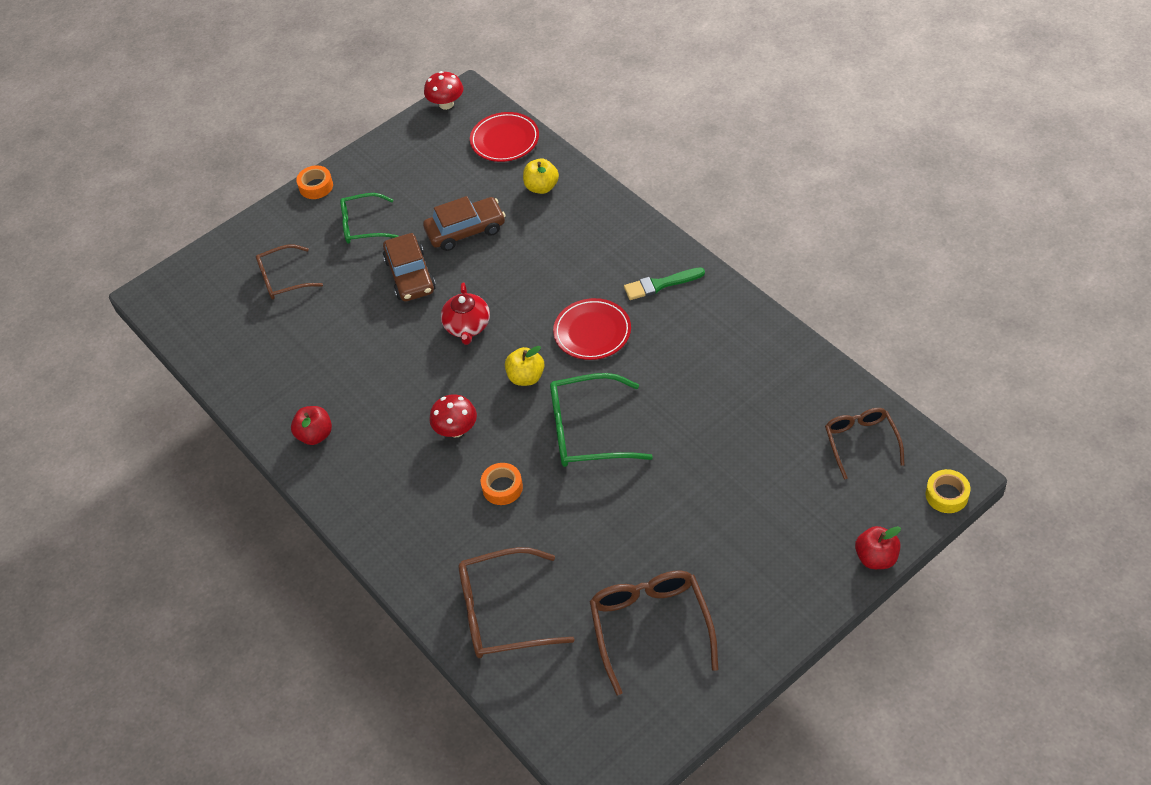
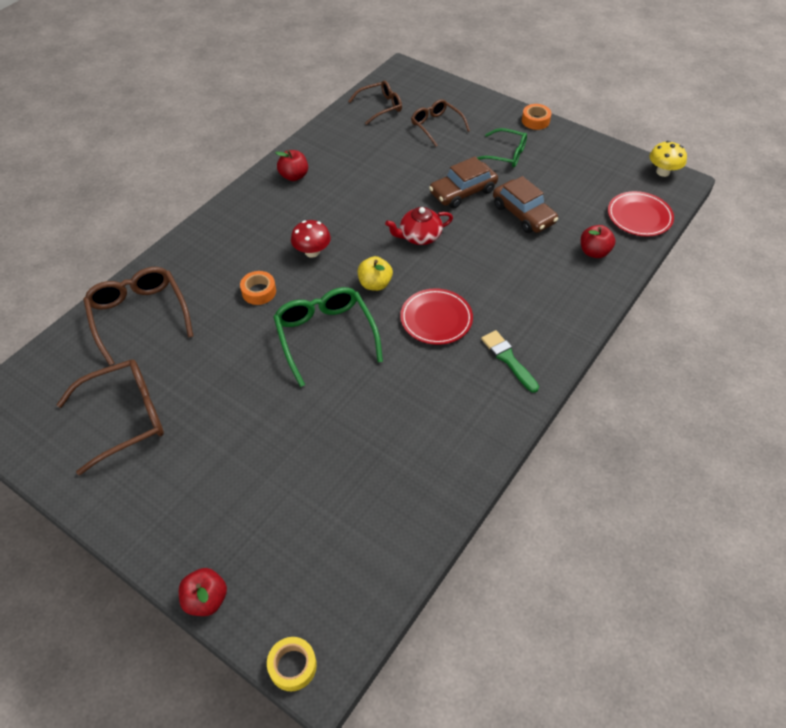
camera: 70 degrees right, 0 degrees up
(363, 225) = (505, 154): green glasses -> green glasses turned 135 degrees clockwise
(446, 104) = (663, 172): red mushroom -> yellow mushroom
(541, 187) = (594, 252): yellow apple -> red apple
(861, 442) = (350, 567): brown glasses -> brown glasses (380, 107)

